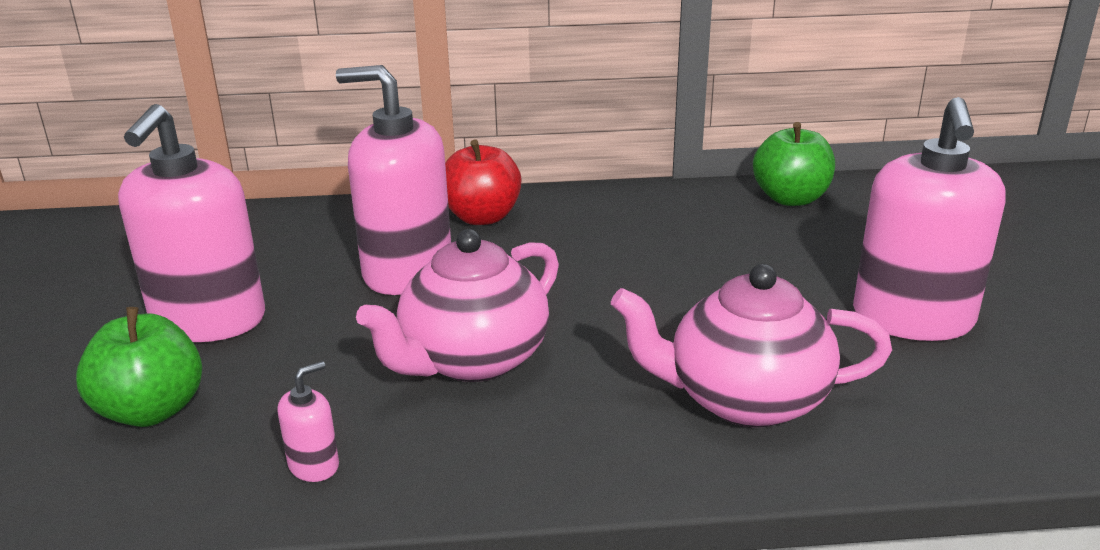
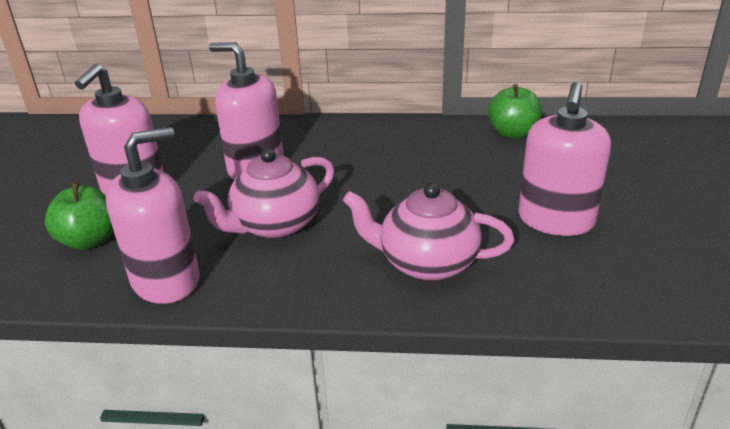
camera: 10 degrees right, 5 degrees up
(314, 465) = (166, 280): pink soap dispenser -> pink soap dispenser, size x2.46
(482, 217) = (312, 134): red apple -> none

